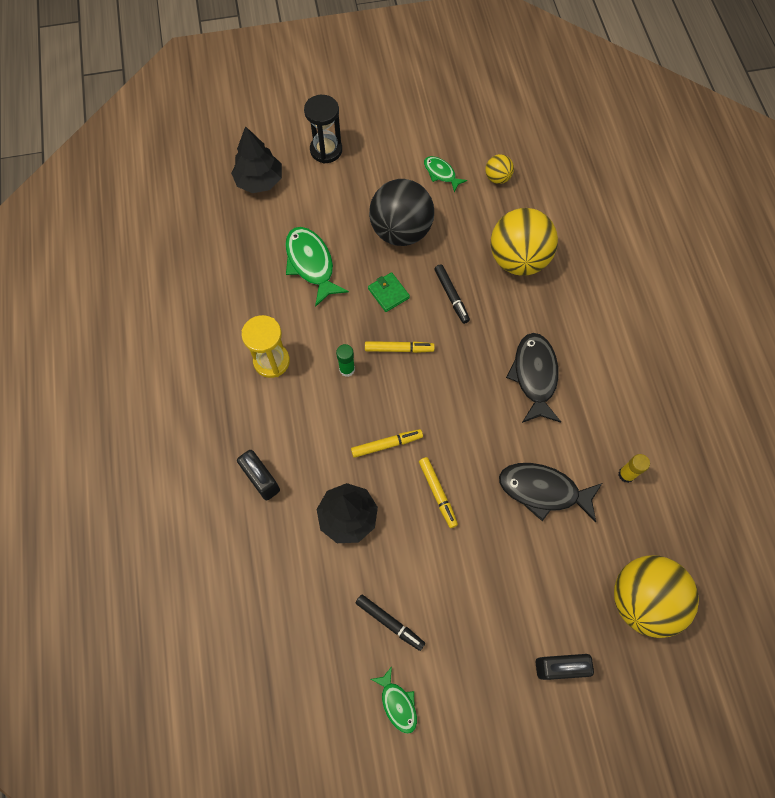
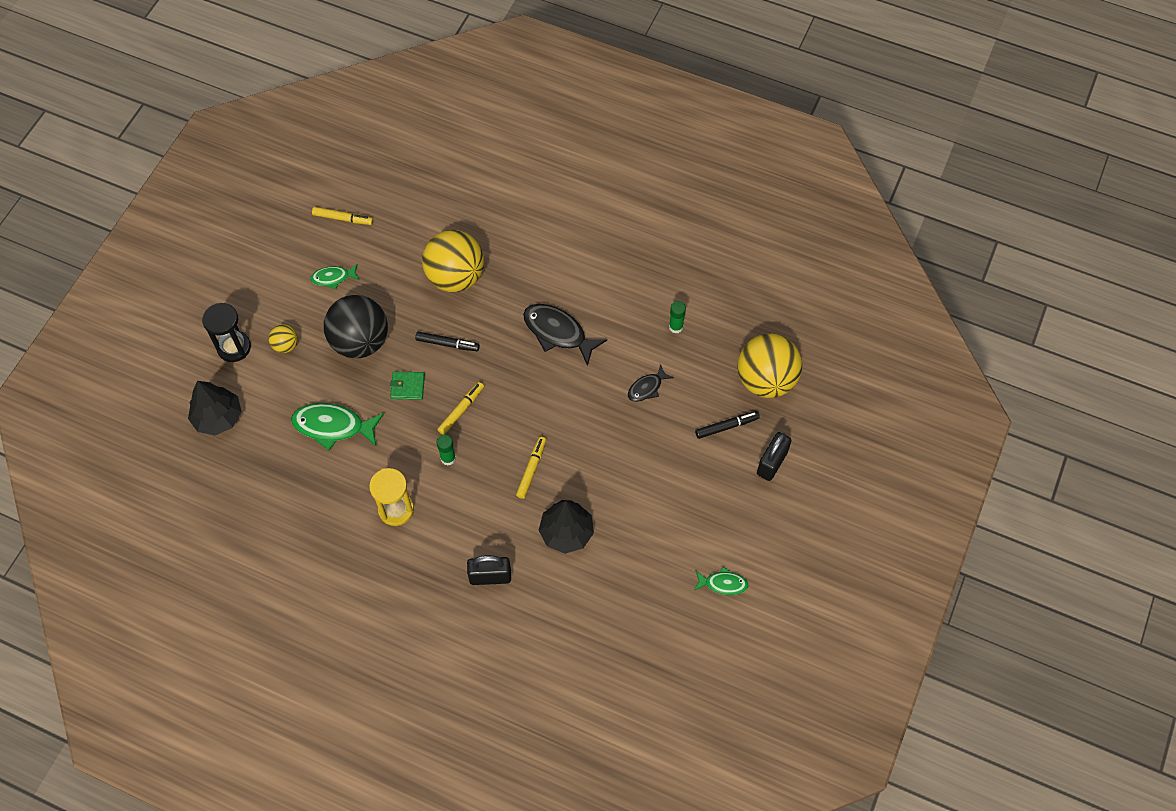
camera: 55 degrees left, 5 degrees down
(390, 622) = (664, 553): black marker -> black marker (726, 426)
(437, 493) = (595, 459): yellow marker -> yellow marker (343, 218)
(497, 178) = (373, 241): yellow ball -> yellow ball (286, 345)
(543, 490) = (647, 388): black fish -> black fish, size x0.56
(626, 474) = (676, 327): yellow glue stick -> green glue stick

